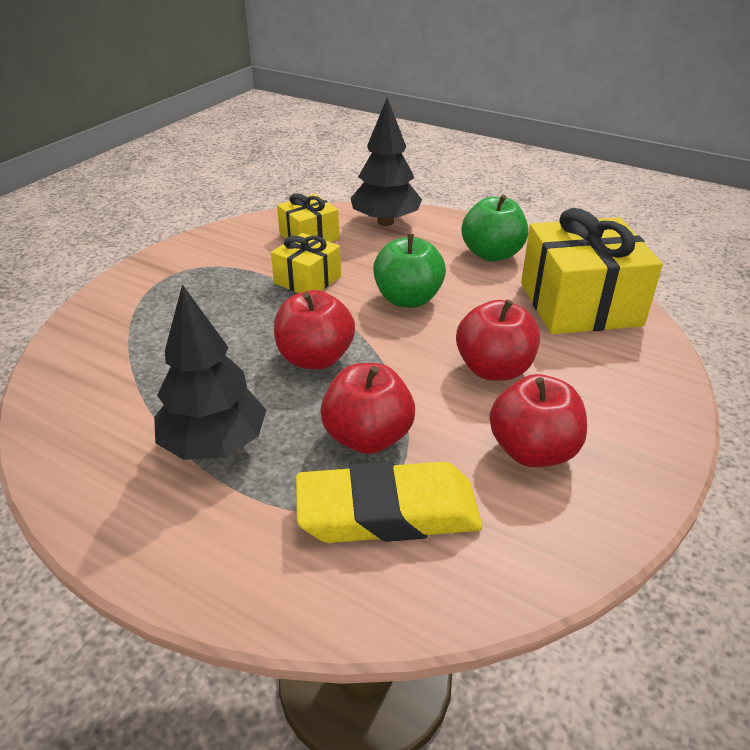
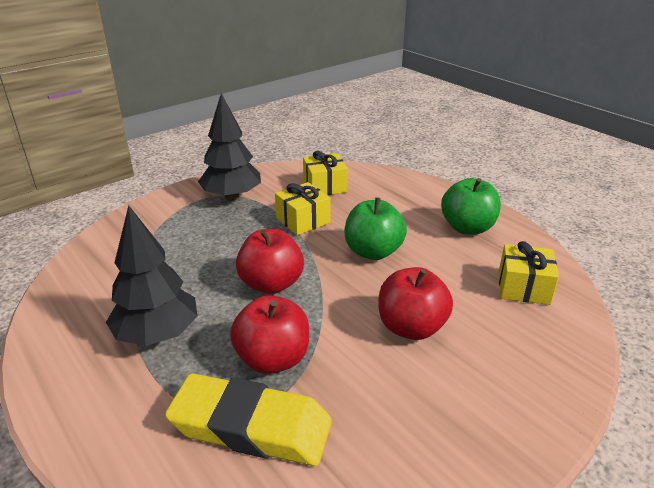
camera: 20 degrees right, 5 degrees down
(385, 222) = (392, 185): black tree -> black tree (232, 197)
(533, 451) = (403, 409): red apple -> none
(580, 304) = (523, 287): yellow gift -> yellow gift, size x0.54

